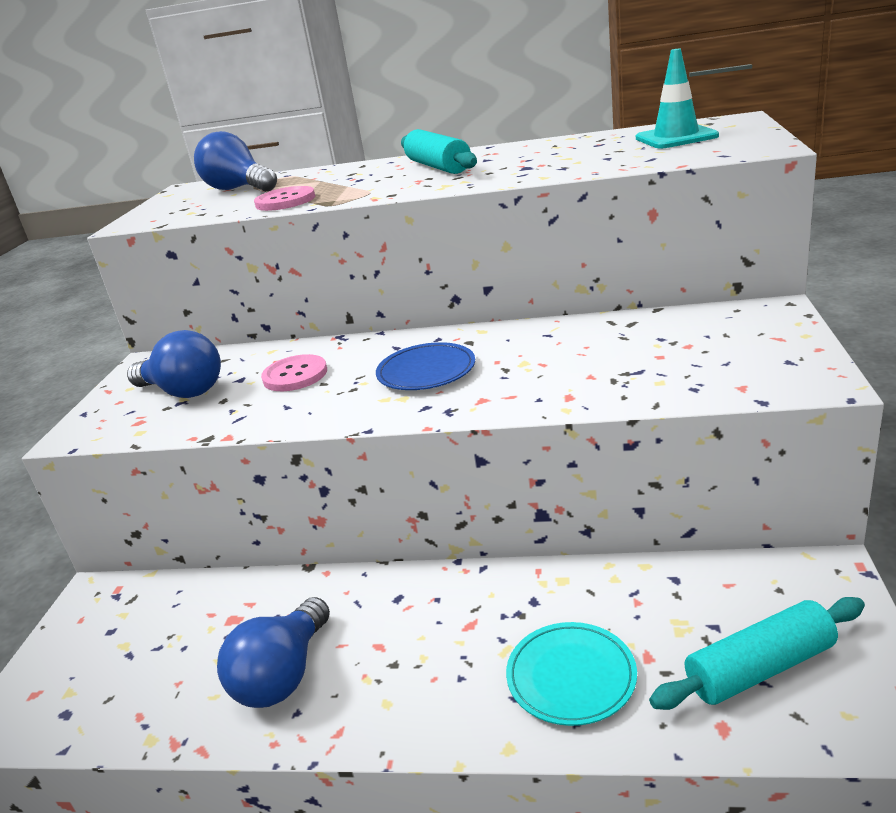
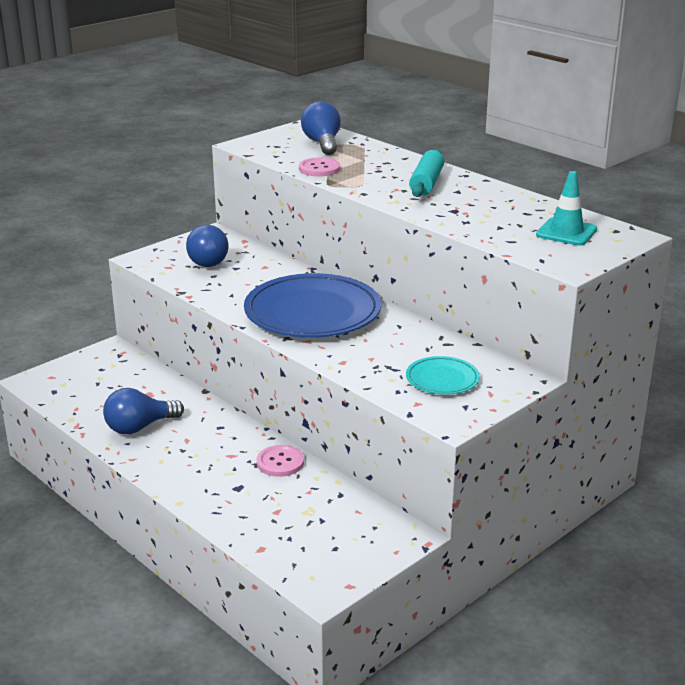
camera: 35 degrees right, 0 degrees up
(295, 375) = (259, 280): pink button -> pink button (280, 462)
(426, 371) = (312, 312): blue plate -> blue plate, size x2.07
(571, 676) = (237, 497): turquoise plate -> turquoise plate (442, 379)
(760, 668) = (310, 543): turquoise rolling pin -> none

